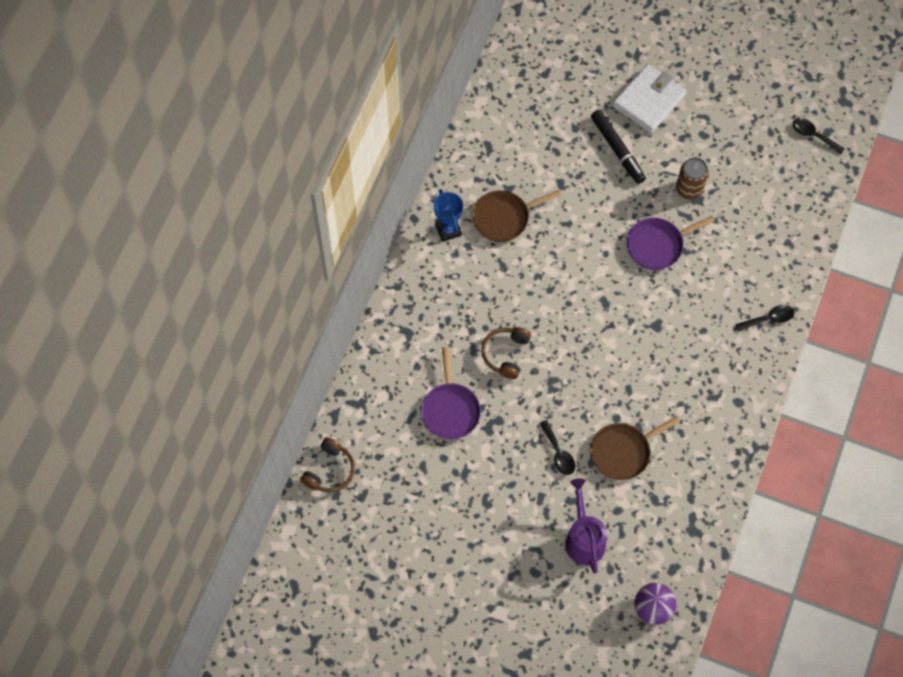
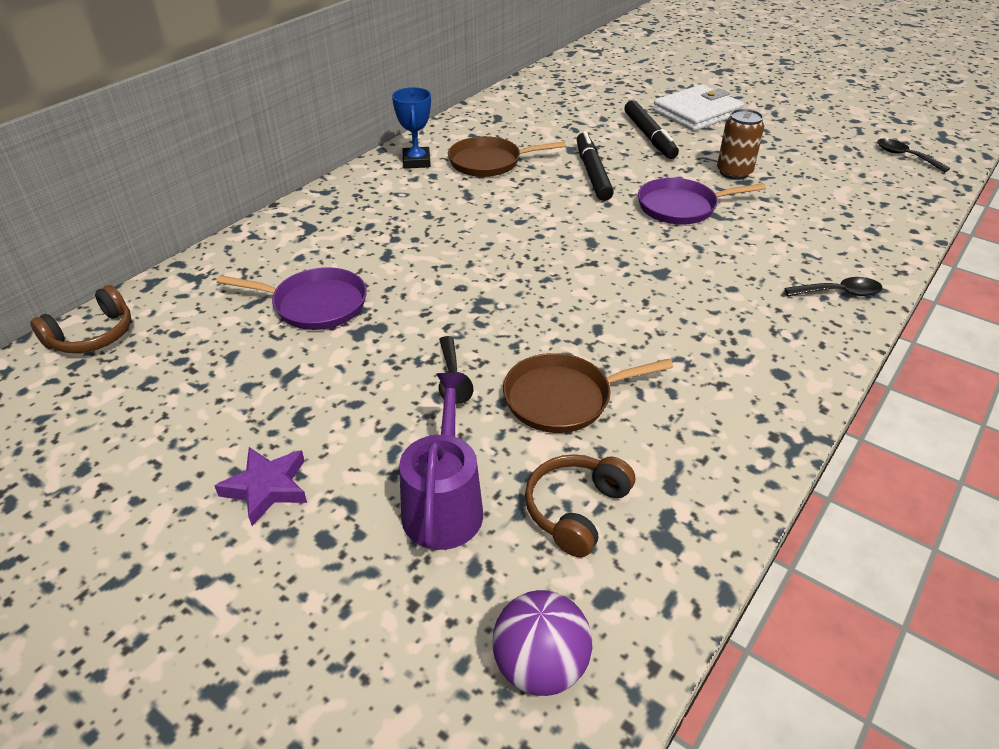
camera: 15 degrees right, 25 degrees down
(450, 410) = (315, 304): purple pan -> purple pan turned 90 degrees counterclockwise
(492, 551) = (267, 488): none -> purple star
(505, 354) = (428, 265): brown headphones -> brown headphones (575, 509)
(585, 214) = (592, 173): none -> black marker

